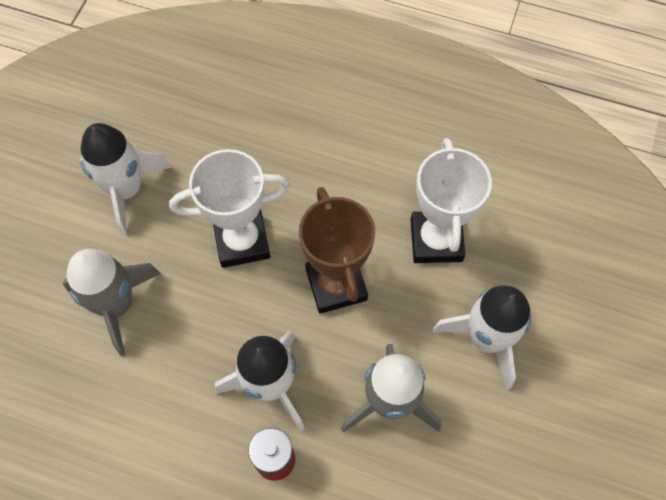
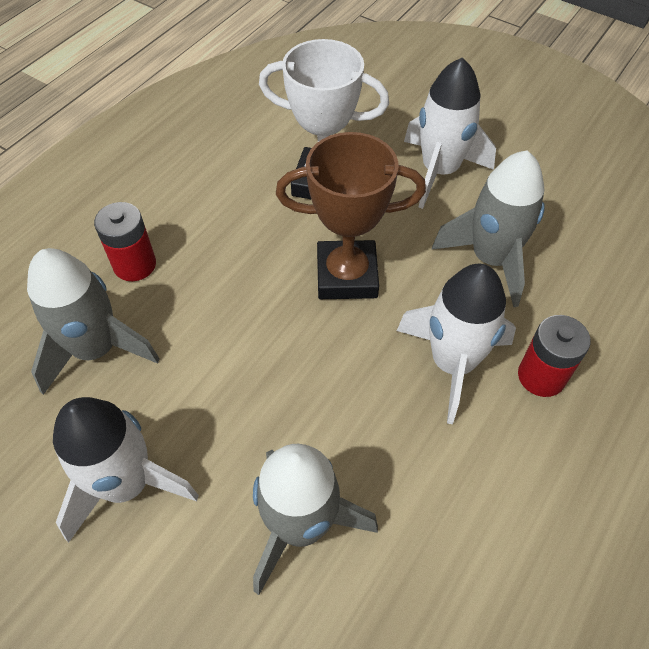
camera: 75 degrees left, 10 degrees down
(222, 133) = (96, 349): none -> grey rocket
(242, 241) = (260, 356): white trophy -> none
(302, 129) = (135, 265): none -> red battery

